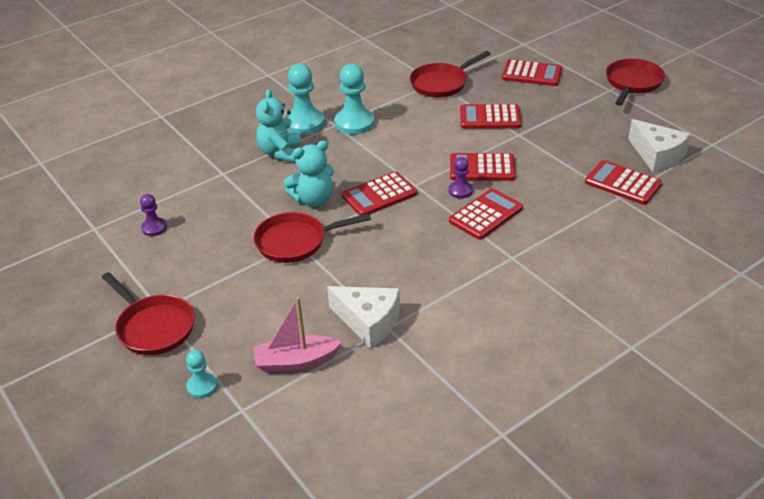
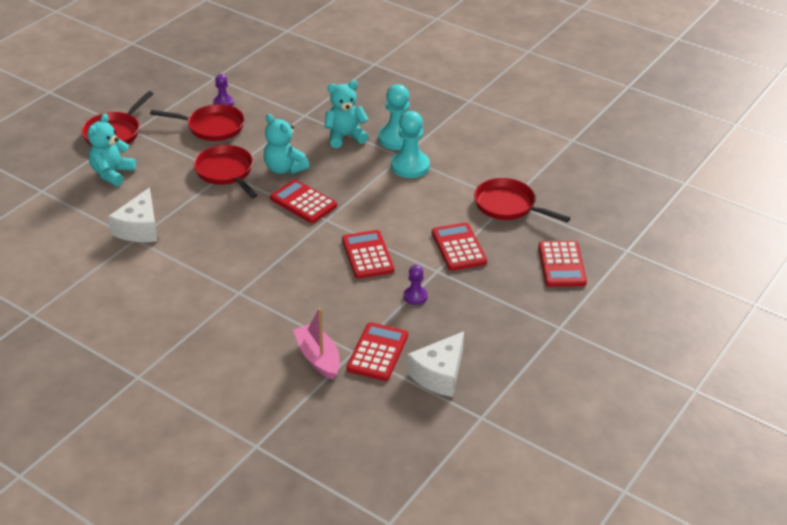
camera: 70 degrees right, 0 degrees up
(202, 386) = (61, 168): turquoise pawn -> none
(243, 337) = (112, 173): none -> turquoise teddy bear
(296, 361) = (91, 203): pink boat -> pink boat (318, 358)
(460, 190) = (326, 247): purple pawn -> purple pawn (415, 296)
(486, 215) = (295, 268): red calculator -> none
(632, 83) = (584, 344): red pan -> red pan (212, 127)

